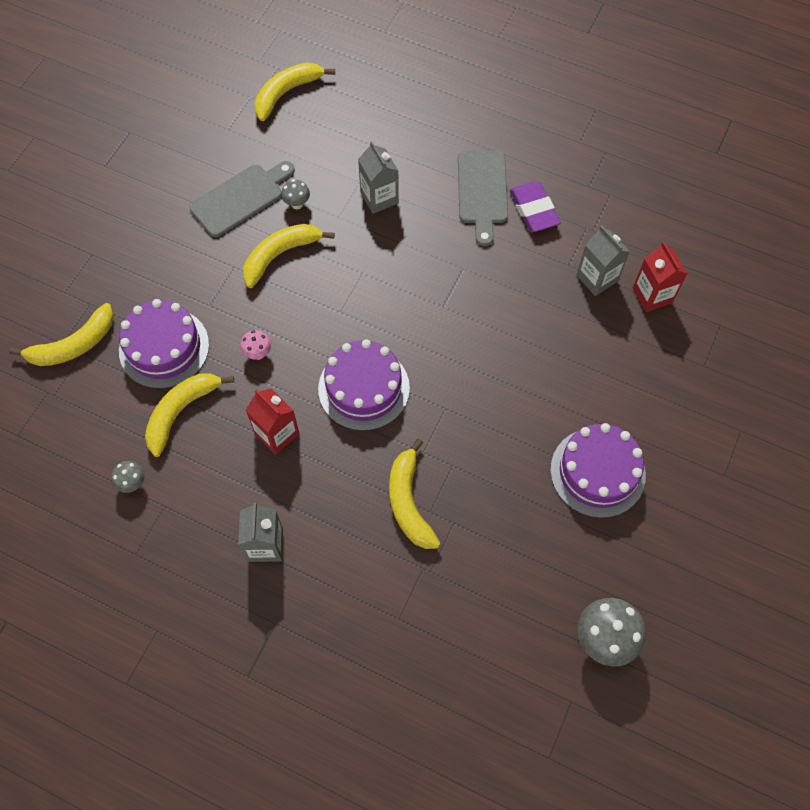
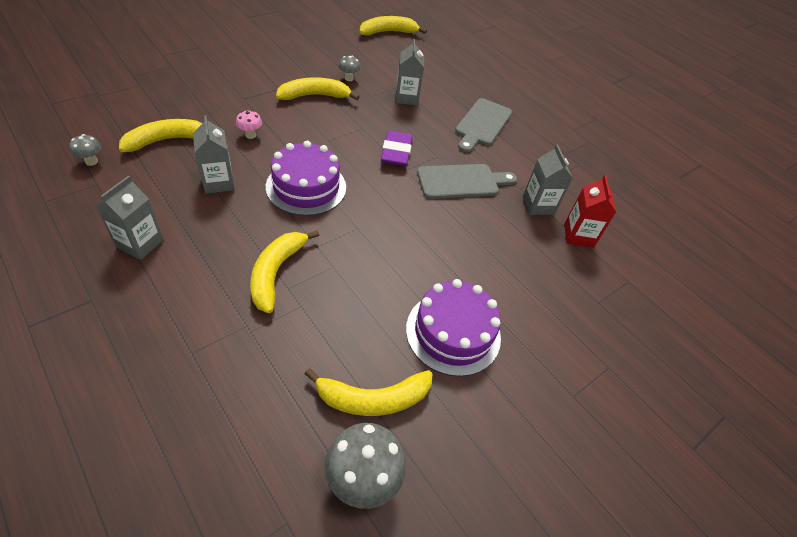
camera: 20 degrees right, 15 degrees down
(74, 345) = (139, 79): yellow banana -> yellow banana (373, 398)
(164, 348) = (193, 105): purple cake -> none
(240, 198) = (315, 61): grey cutting board -> grey cutting board (462, 181)
(277, 434) = (218, 182): red carton -> grey carton
(533, 210) = (514, 148): purple eraser -> purple eraser (396, 152)

